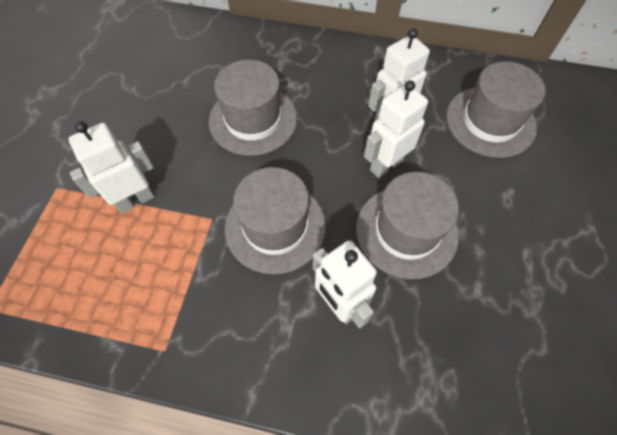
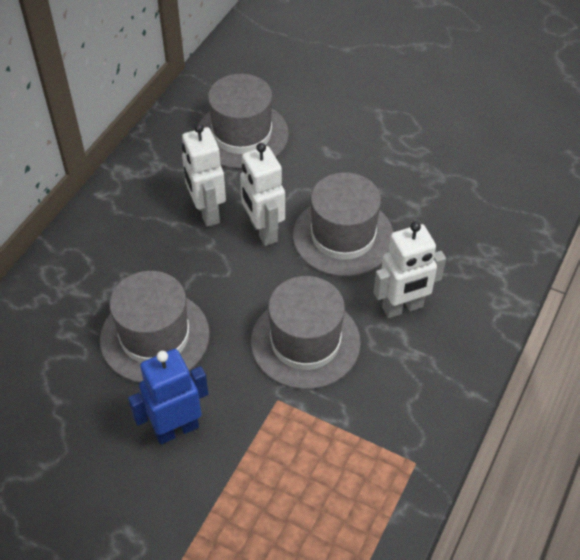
camera: 75 degrees left, 10 degrees down
(135, 200) = (226, 475): white robot -> none
(172, 156) = (176, 429): none -> blue robot

